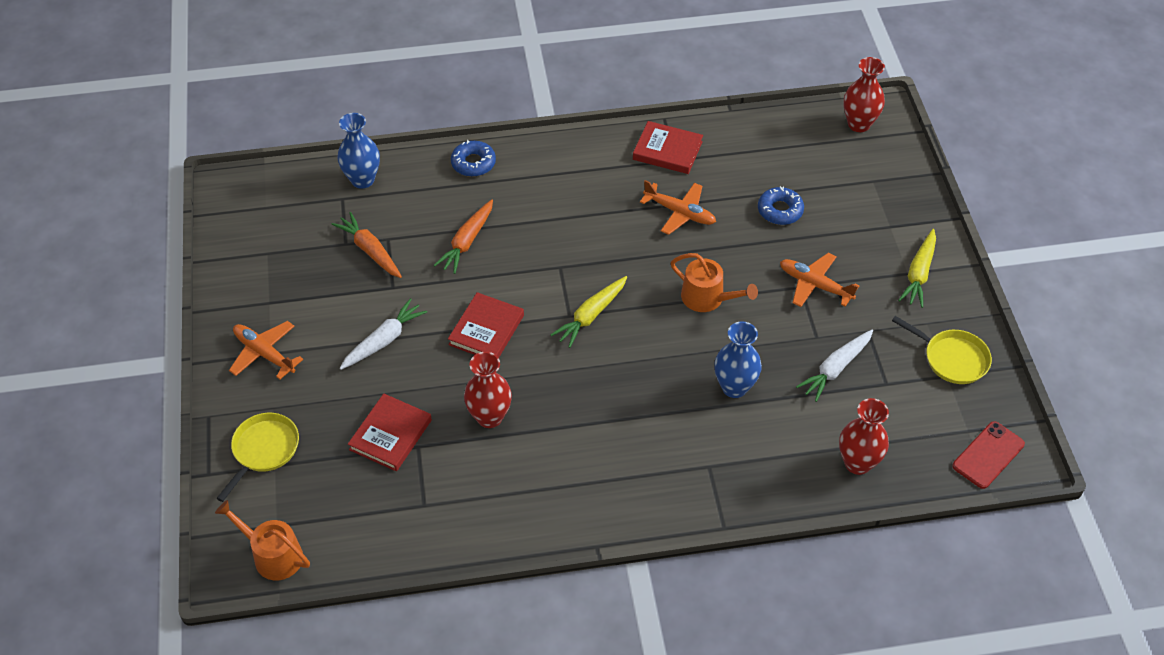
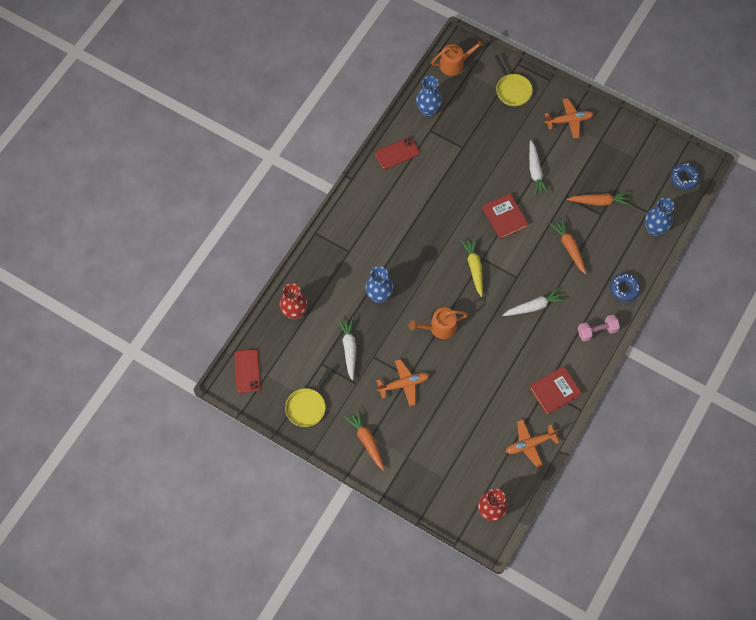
camera: 130 degrees right, 15 degrees up
(390, 435) = (478, 141): red book -> none
(390, 531) = (428, 110): none -> blue vase
(489, 417) = (453, 185): red vase -> none
(501, 519) = (397, 153): none -> red phone
(554, 157) = (597, 331): none -> pink dumbbell
(582, 228) = (534, 306): none -> white carrot
(680, 213) = (505, 360): orange plane -> orange plane (530, 444)
(780, 210) = (465, 411): blue donut -> blue donut (684, 178)
(919, 274) = (366, 441): yellow carrot -> orange carrot
(952, 358) = (307, 406): yellow pan -> yellow pan turned 45 degrees counterclockwise

